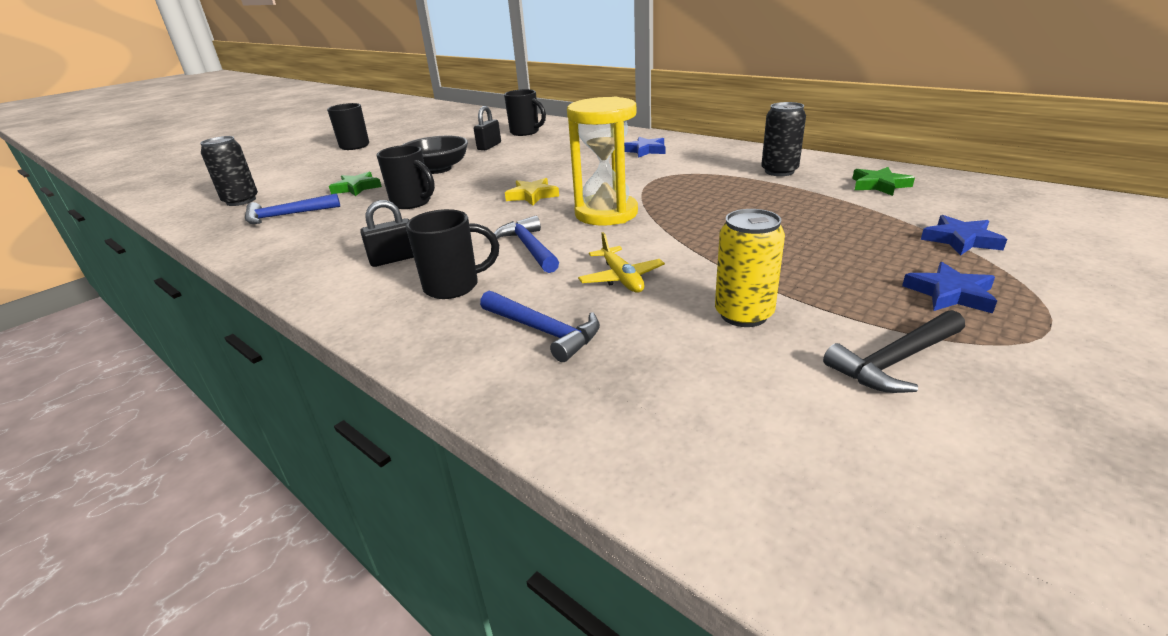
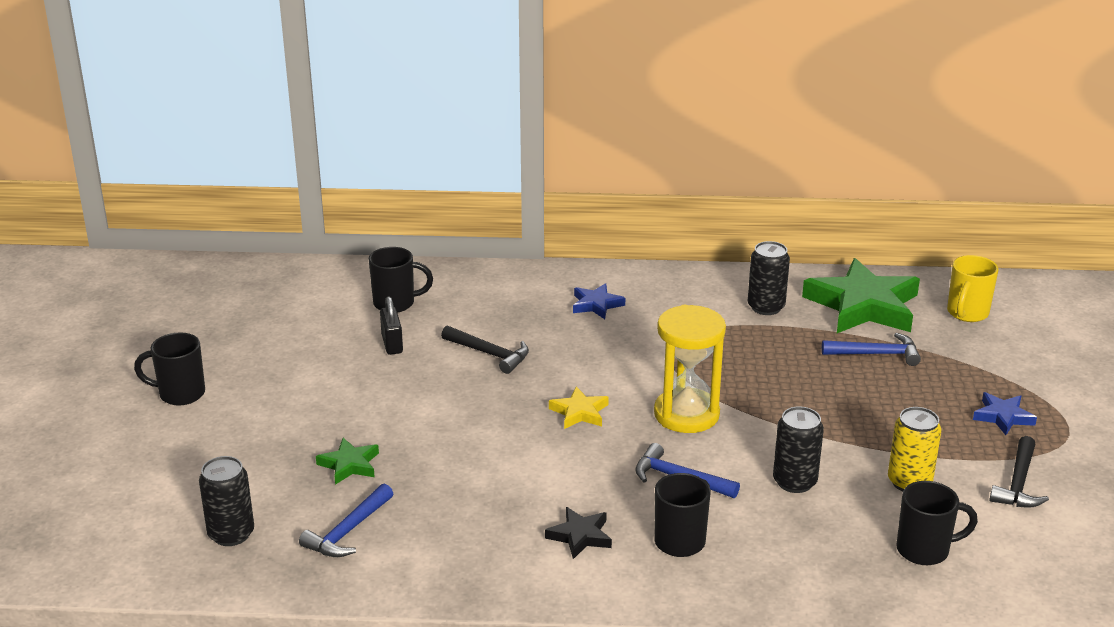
camera: 40 degrees left, 0 degrees up
(394, 259) = (580, 536): black padlock -> black star
(412, 203) = (465, 464): black mug -> black mug (924, 550)
(437, 169) = (397, 404): black bowl -> none
(533, 159) = (489, 354): none -> black hammer
(543, 331) = (806, 549): blue hammer -> blue hammer (876, 354)
(621, 278) = (794, 482): yellow plane -> black can
(879, 185) = (863, 306): green star -> green star, size x2.15
(960, 240) = (969, 359): blue star -> none
(1000, 209) = (967, 313): none -> yellow mug

